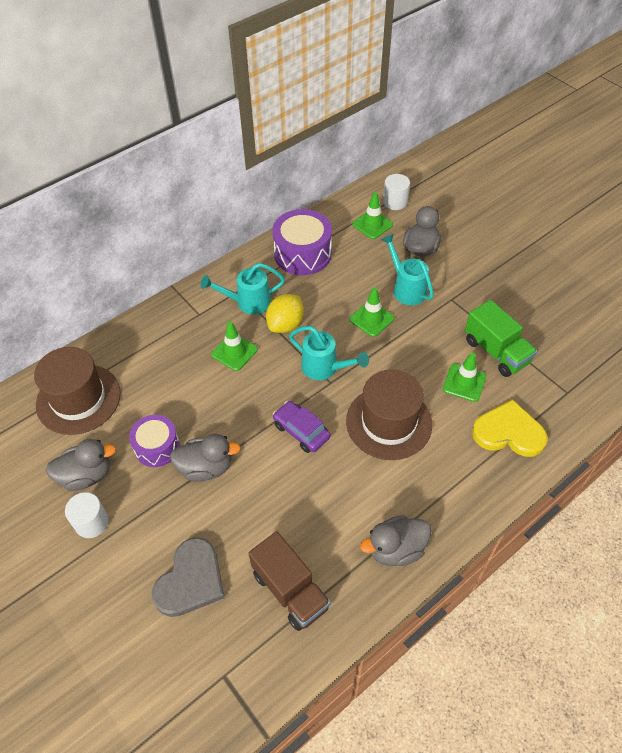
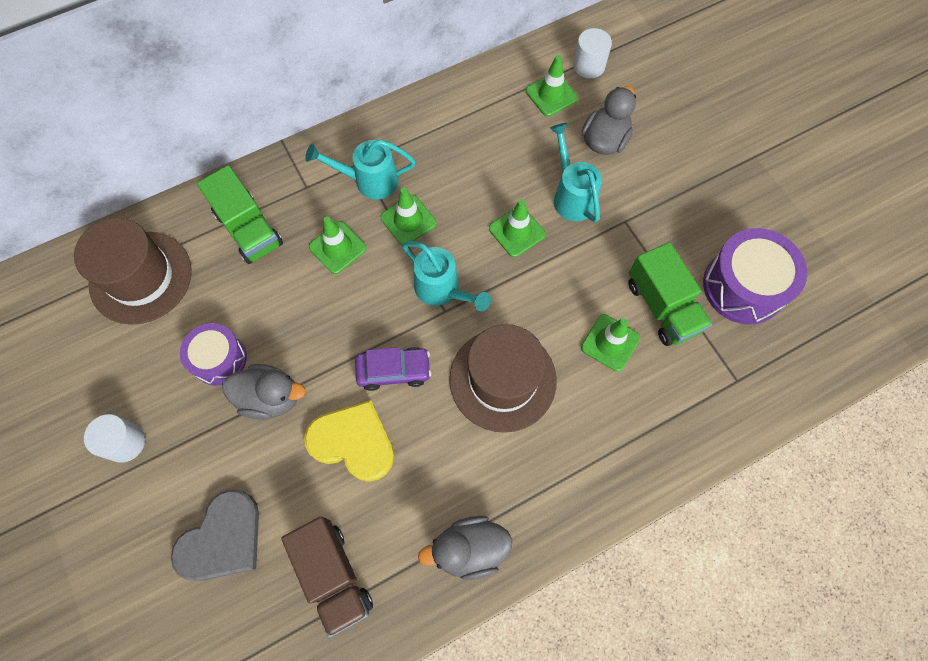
camera: 10 degrees right, 15 degrees up
(86, 475) = (131, 380): grey duck -> none
(160, 350) = (249, 229): none -> green truck
(285, 324) = (408, 220): yellow lemon -> green traffic cone
(301, 431) = (394, 371): purple car -> purple car turned 120 degrees clockwise
(302, 254) = (452, 123): purple drum -> purple drum (743, 286)
(508, 432) = (647, 421): yellow heart -> yellow heart (353, 442)

